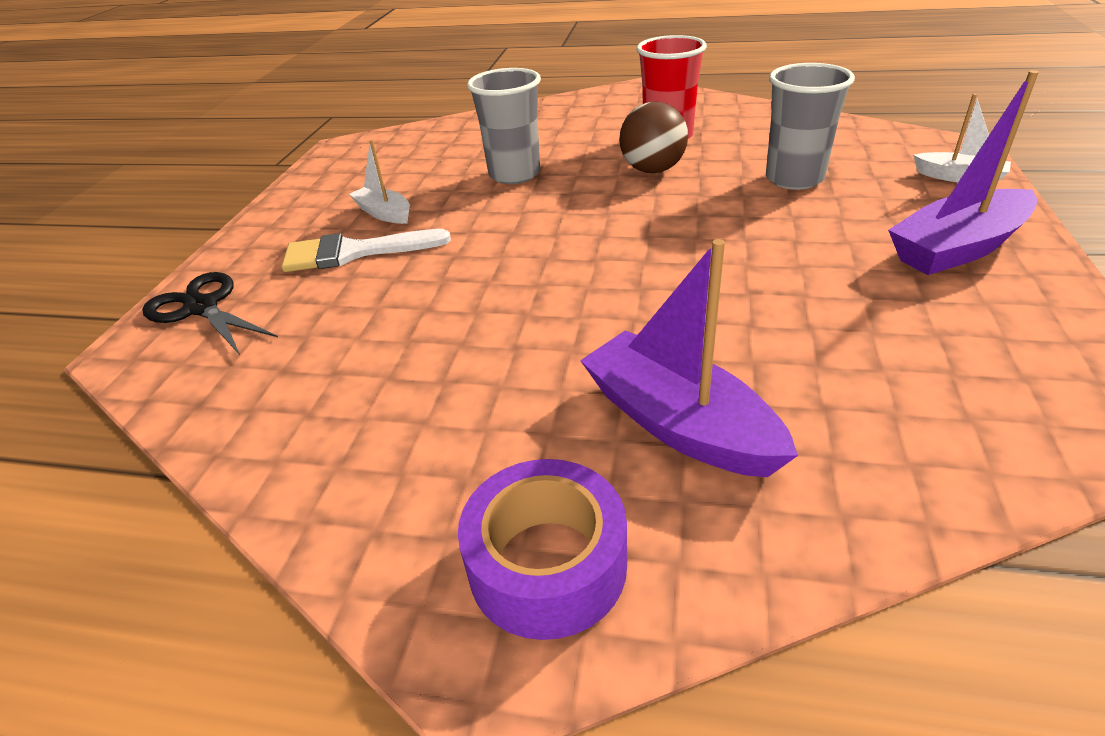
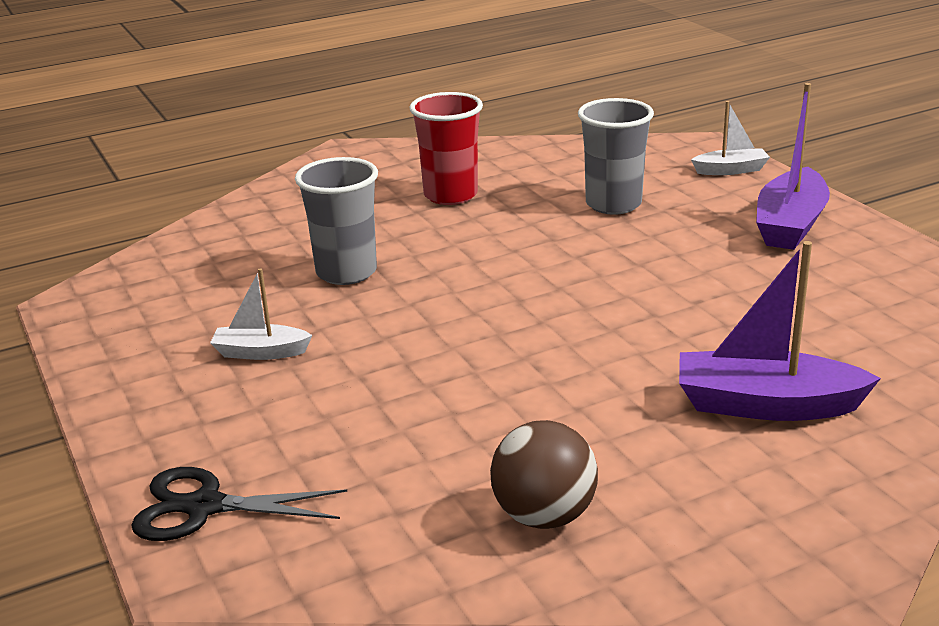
camera: 40 degrees left, 10 degrees down
(354, 252) = (292, 397): white brush -> none
(547, 564) = (800, 517): purple tape -> none
(652, 170) = (481, 230): brown ball -> brown ball (544, 516)

